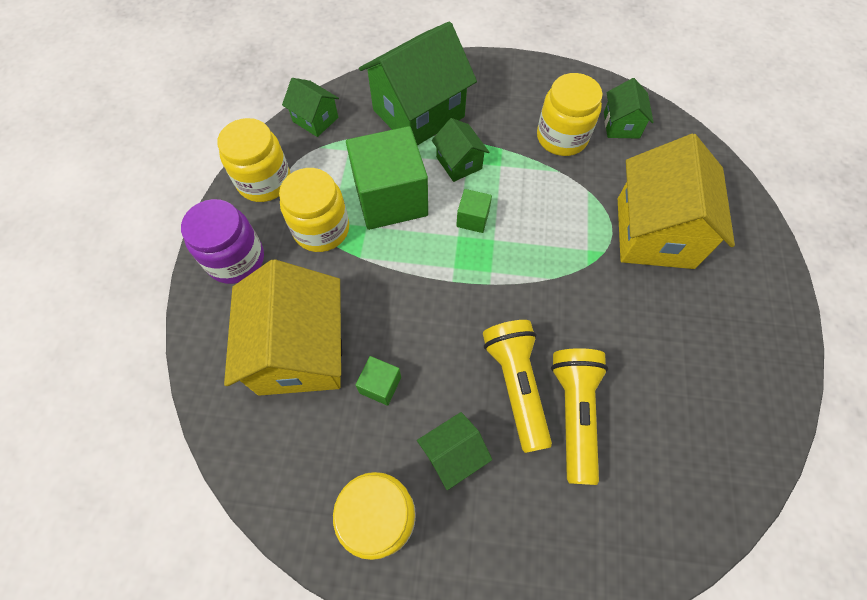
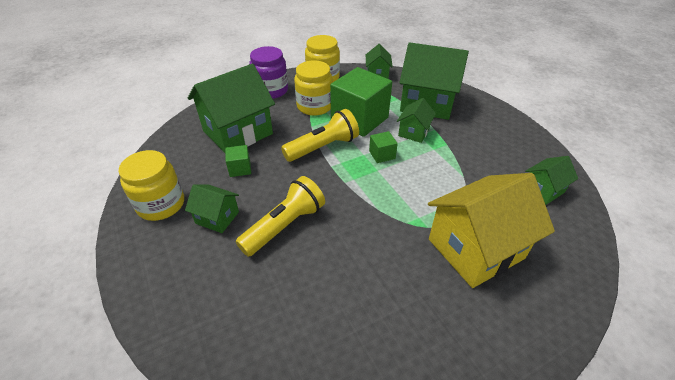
camera: 55 degrees right, 20 degrees down
(300, 351) = (238, 132): yellow house -> green house
(562, 137) = (491, 166): yellow jar -> none
(574, 413) = (287, 265): yellow flashlight -> yellow flashlight (323, 147)

